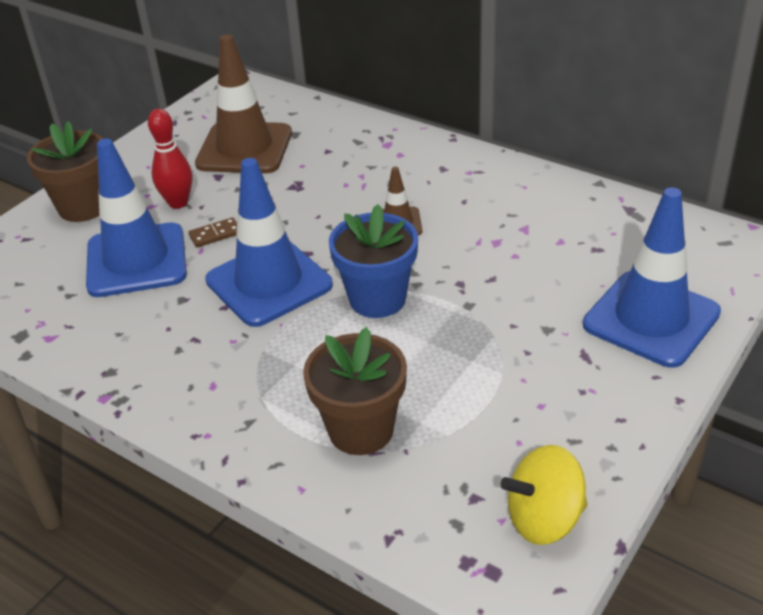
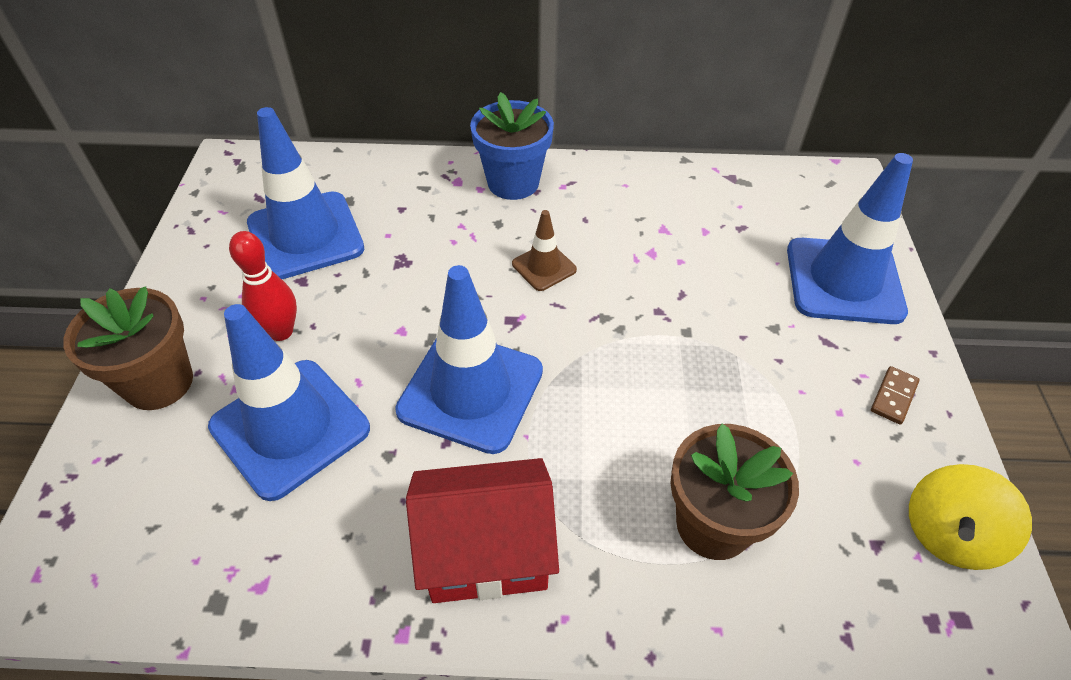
camera: 35 degrees left, 10 degrees up
(192, 378) = (486, 552): none -> red house
(215, 234) = (360, 355): brown domino -> brown domino (893, 397)
(244, 148) = (305, 236): brown traffic cone -> blue traffic cone
(377, 299) = (598, 361): blue flower pot -> blue flower pot (513, 182)

